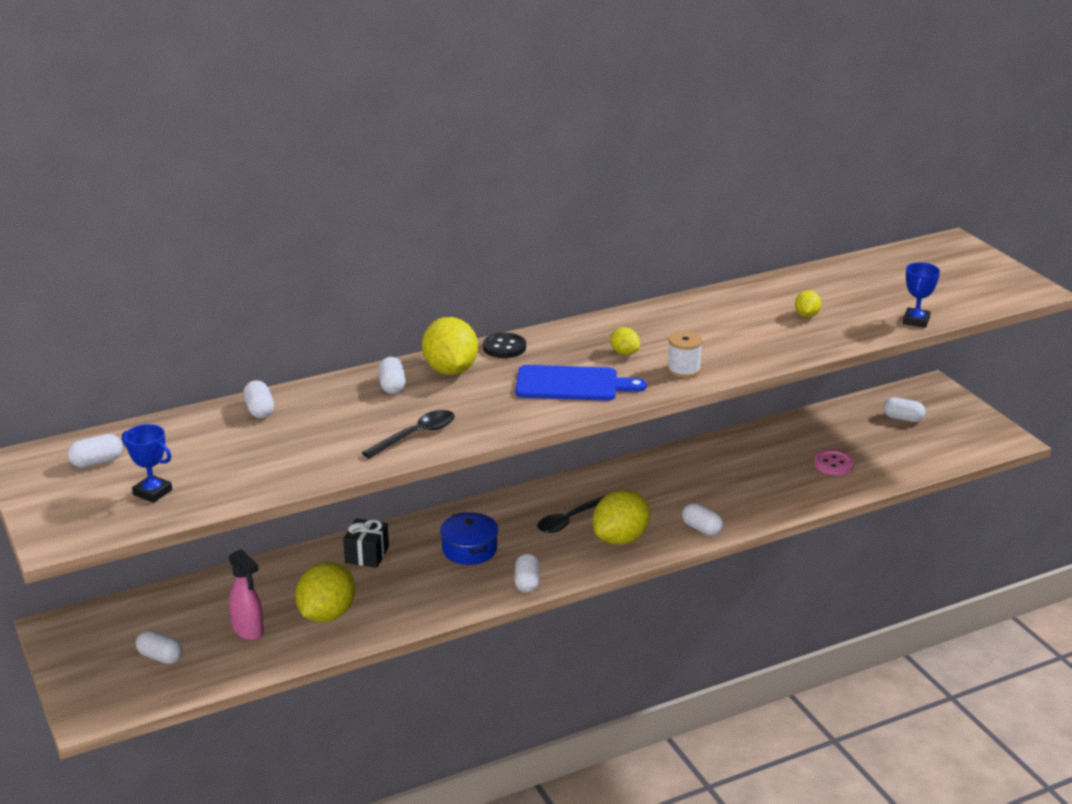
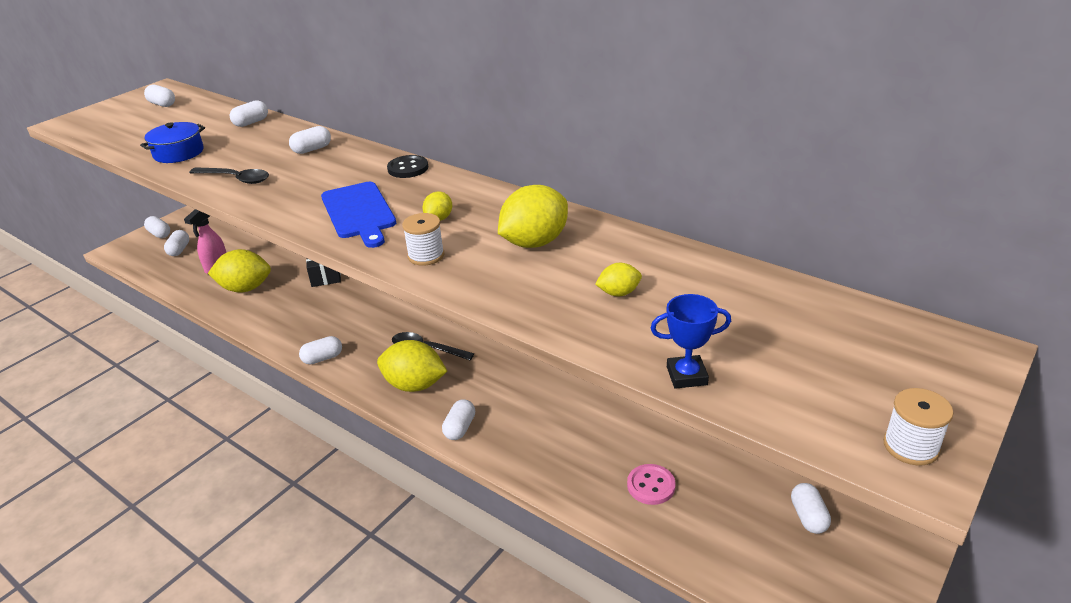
camera: 65 degrees right, 5 degrees up
(87, 670) = (159, 234): none -> white capsule
(152, 492) = (126, 128): blue trophy -> none
(450, 370) = (352, 161): yellow lemon -> yellow lemon (534, 242)
(469, 549) = (356, 316): blue pot -> blue pot (178, 153)
(1016, 286) = (910, 446): none -> white spool

